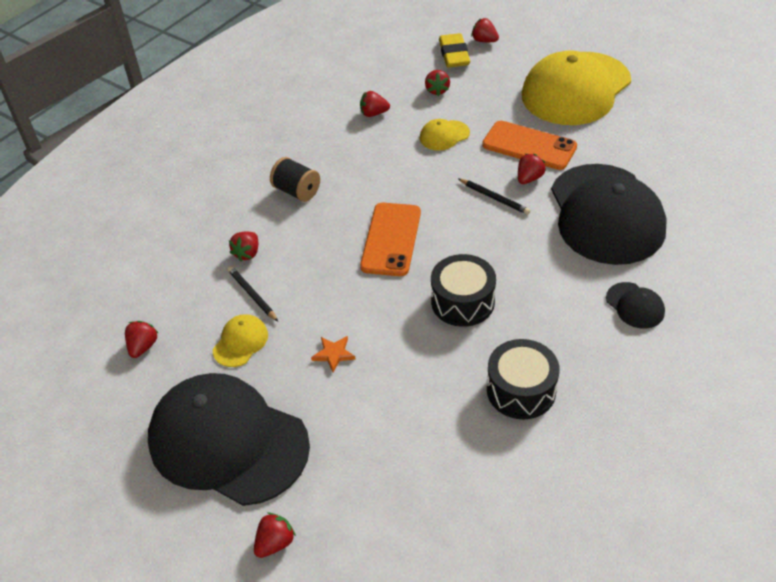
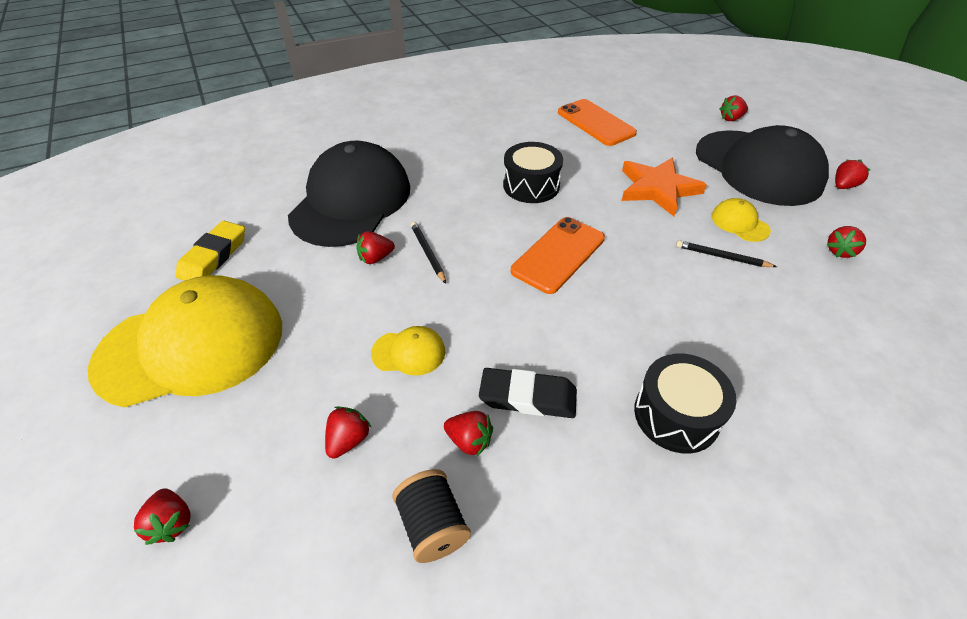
camera: 155 degrees left, 0 degrees up
(240, 342) = (739, 223): yellow cap -> yellow cap turned 90 degrees clockwise
(247, 253) = (720, 300): red strawberry -> red strawberry (843, 186)
(252, 295) = (721, 257): black pencil -> black pencil turned 120 degrees clockwise
(297, 191) = (638, 354): black spool -> black spool (432, 525)
(333, 354) = (658, 189): orange star -> orange star, size x2.23
(354, 143) = (528, 397): none -> black eraser
(454, 54) = (250, 514): yellow eraser -> yellow eraser (214, 256)
(521, 390) = (533, 129): black drum -> black drum (676, 415)
(529, 146) = (334, 293): orange phone -> orange phone (595, 123)
(635, 305) = (411, 142): black cap -> none

